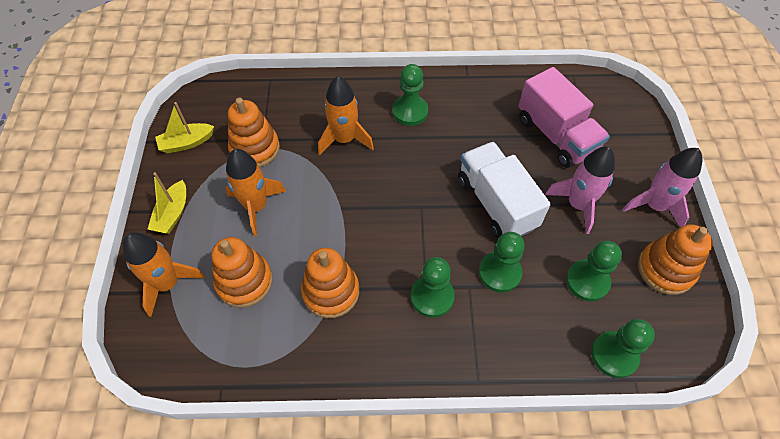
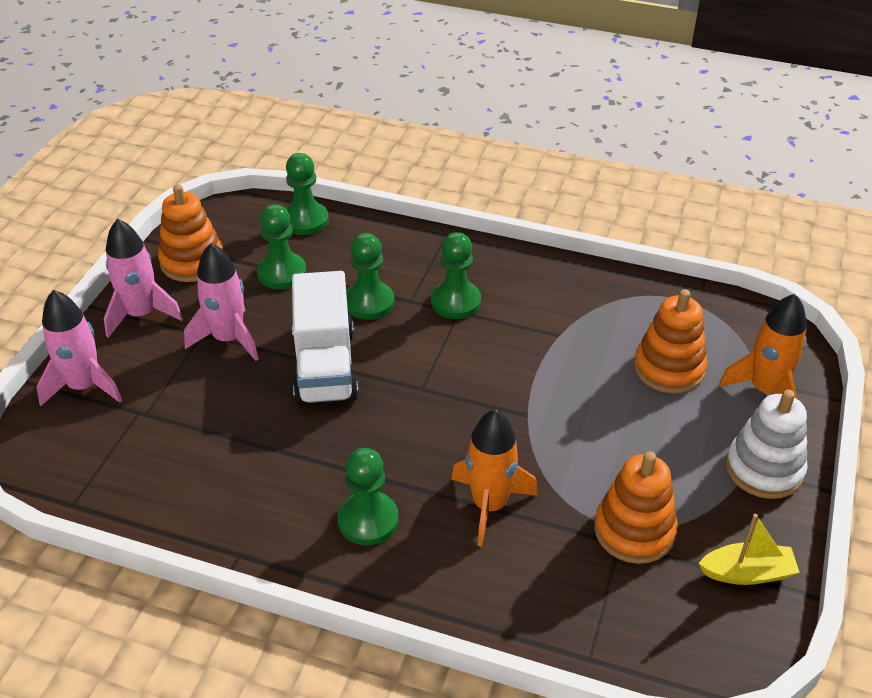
camera: 160 degrees left, 15 degrees down
(173, 214) = (764, 469): yellow boat -> white stacking toy
(256, 207) = (643, 446): orange rocket -> none
(331, 291) = (567, 334): orange stacking toy -> none
(556, 135) = (181, 423): pink truck -> none
(636, 140) = (84, 386): none -> pink rocket

